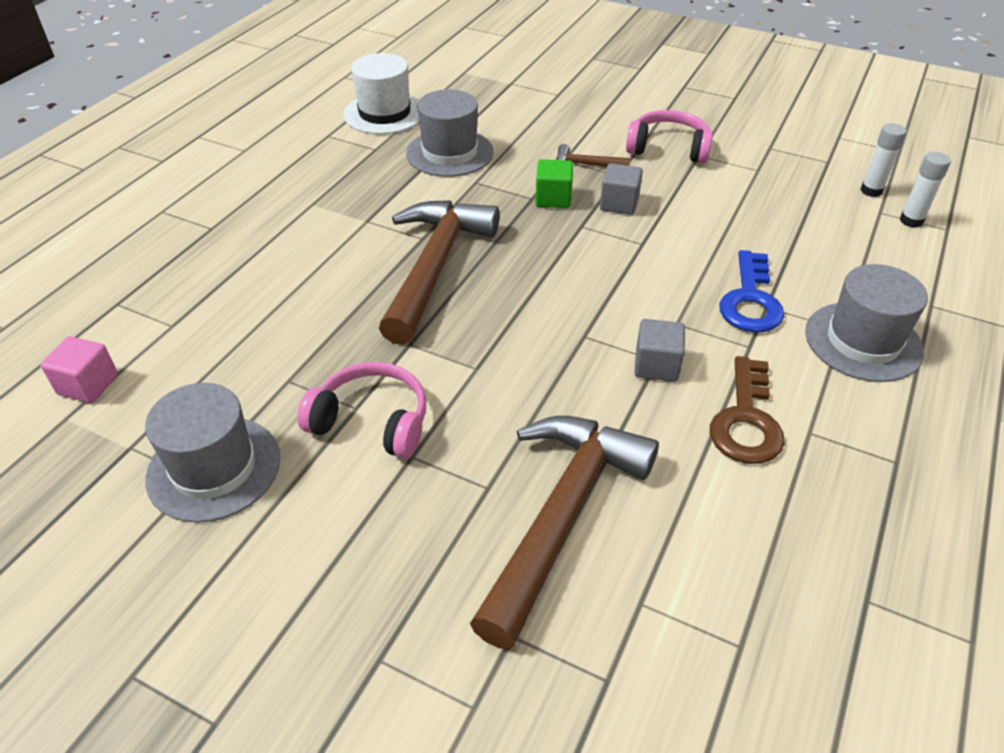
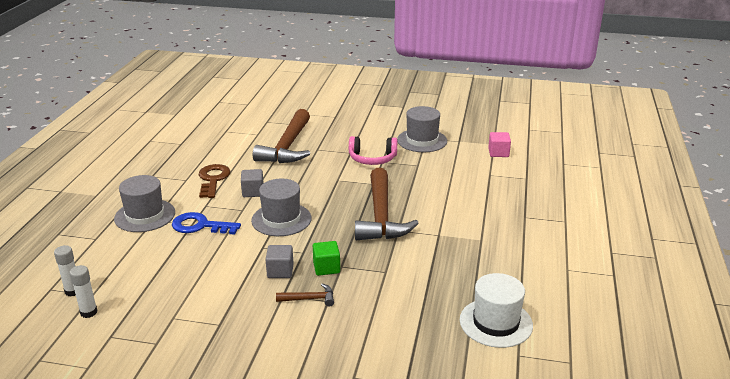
camera: 165 degrees right, 15 degrees down
(450, 153) = (417, 292): grey hat -> grey hat (281, 219)
(668, 148) = (244, 327): pink headphones -> none
(750, 300) = (200, 226): blue key -> blue key turned 75 degrees counterclockwise

